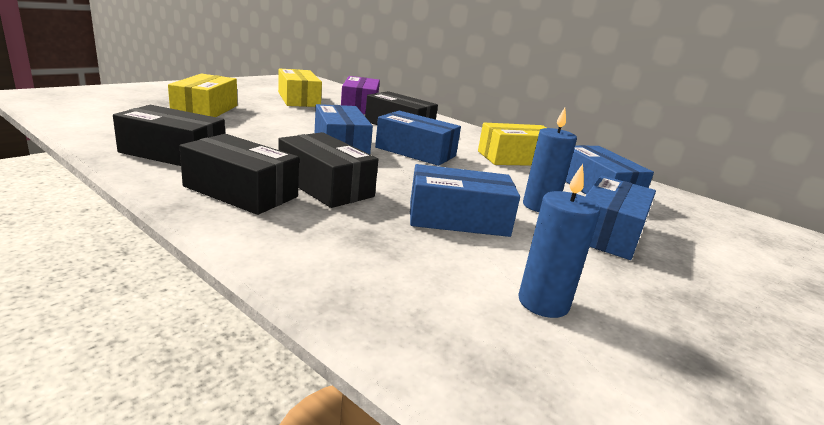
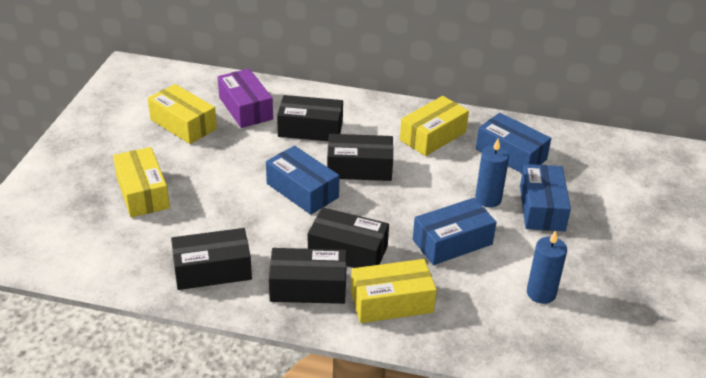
camera: 25 degrees left, 15 degrees up
(315, 233) = (391, 302): none -> yellow box
(415, 152) = (359, 168): blue box -> black box

